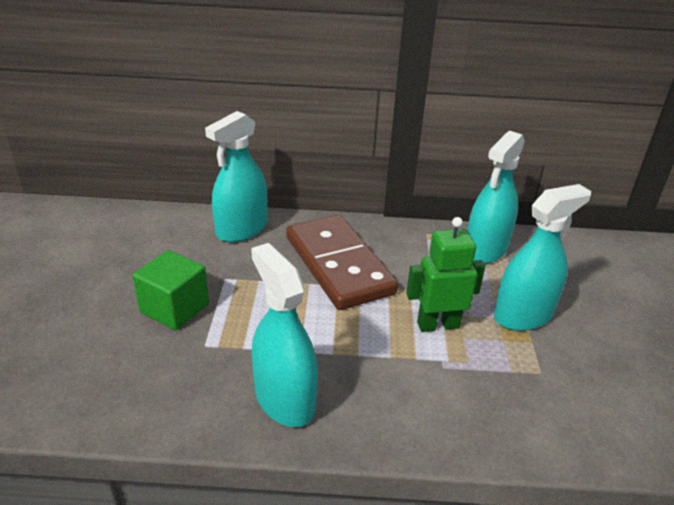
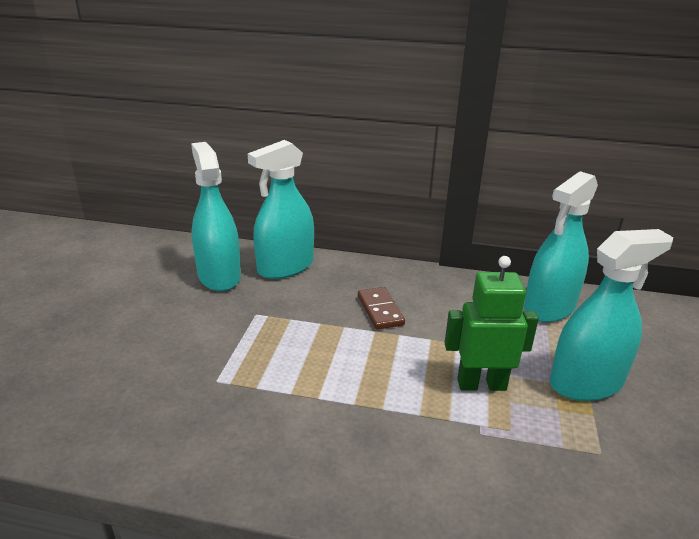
camera: 10 degrees right, 5 degrees down
(174, 308) = (195, 339): green cube -> none
(284, 399) = (288, 449): turquoise spray bottle -> turquoise spray bottle (219, 276)
(339, 265) = (380, 310): brown domino -> brown domino, size x0.43

